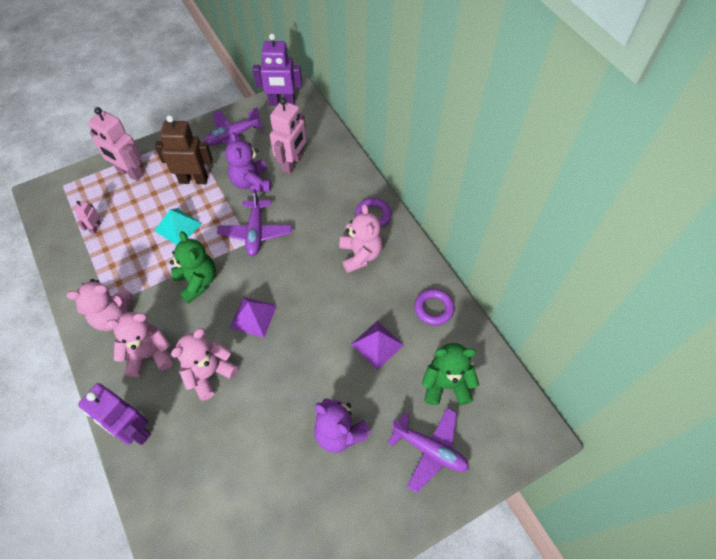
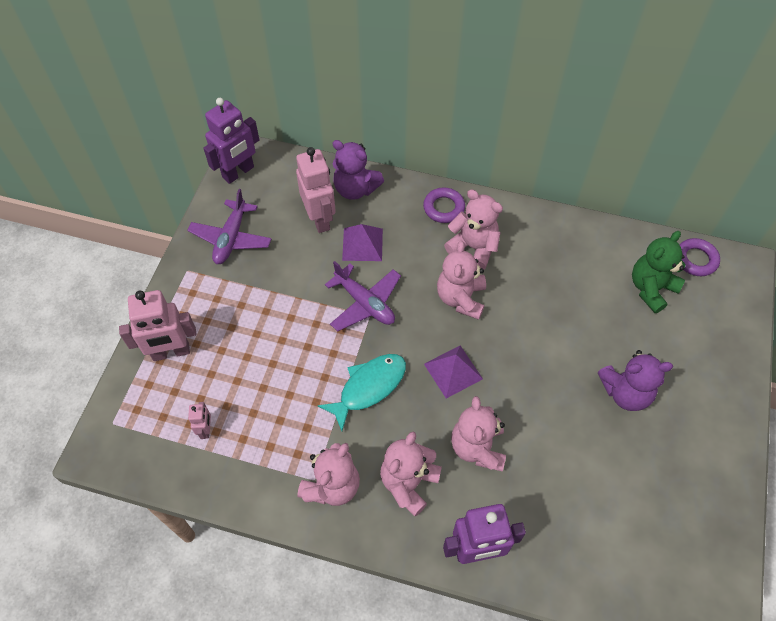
camera: 45 degrees left, 0 degrees up
(95, 228) = (206, 429): pink robot -> pink robot turned 150 degrees counterclockwise
(178, 227) = (287, 358): turquoise pyramid -> none
(193, 180) = (245, 306): brown robot -> none
(197, 281) = (369, 387): green teddy bear -> turquoise fish
(251, 182) = (304, 264): purple teddy bear -> purple teddy bear (355, 189)
(313, 278) = (461, 298): none -> pink teddy bear
(377, 344) = (571, 304): purple pyramid -> purple pyramid (362, 244)
(430, 450) = (695, 344): purple plane -> none
(433, 309) = (576, 241): purple ring -> purple ring (695, 260)

